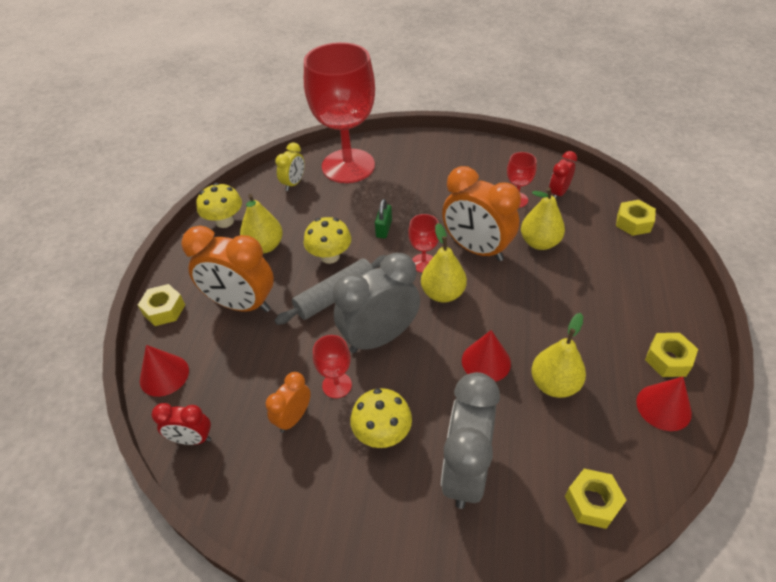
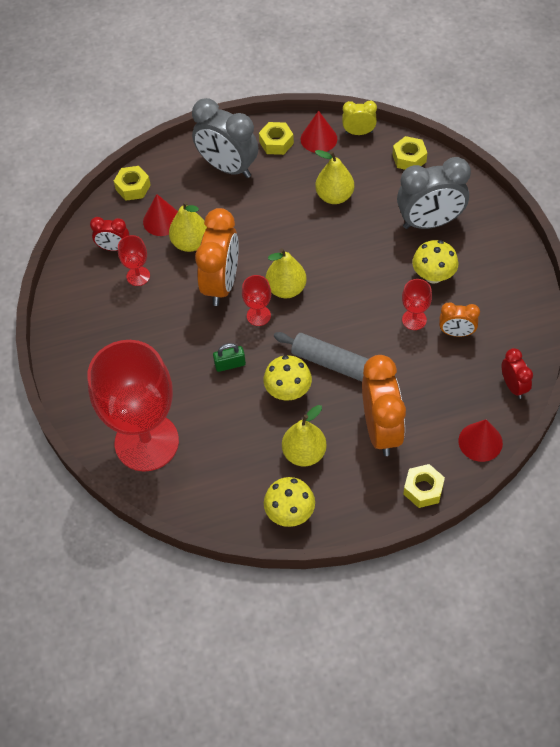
camera: 115 degrees left, 10 degrees up
(294, 183) = (200, 480): yellow clock -> yellow clock (359, 132)
(379, 337) = (355, 312): grey clock -> grey clock (228, 167)
(486, 361) = (338, 239): red cone -> red cone (162, 220)

